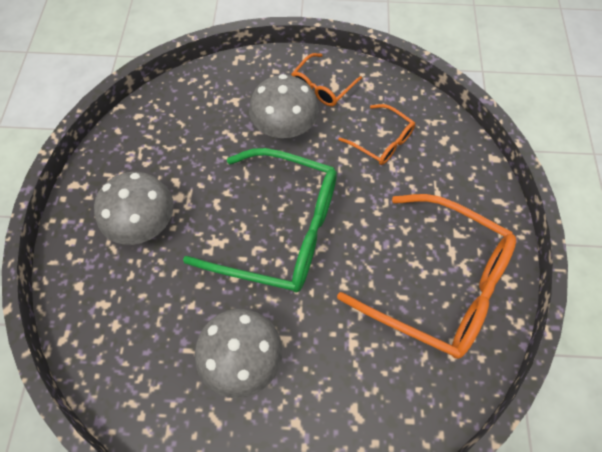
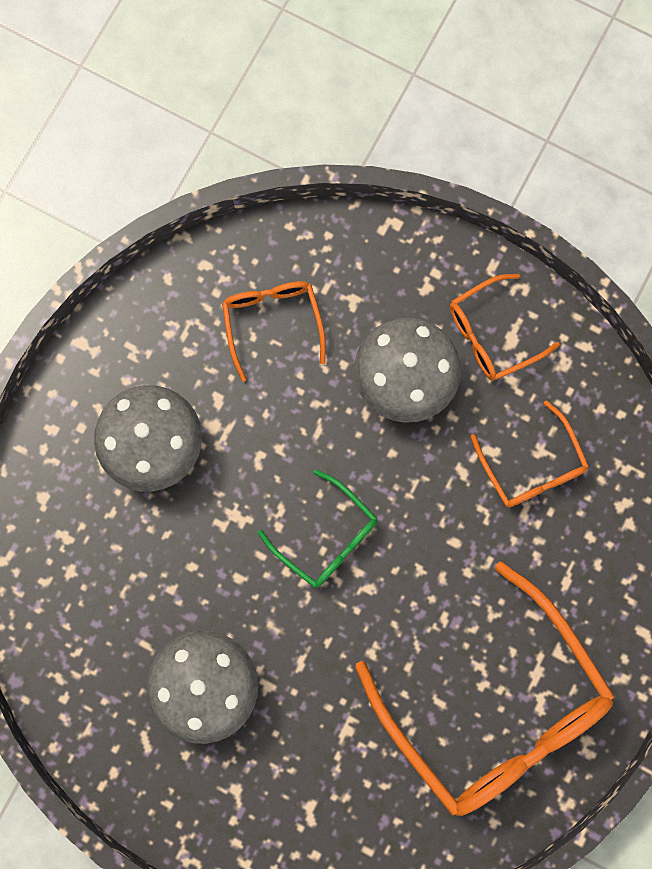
camera: 25 degrees right, 15 degrees up
(192, 128) = (272, 322): none -> orange glasses
(280, 229) = (327, 537): green glasses -> green glasses, size x0.49

